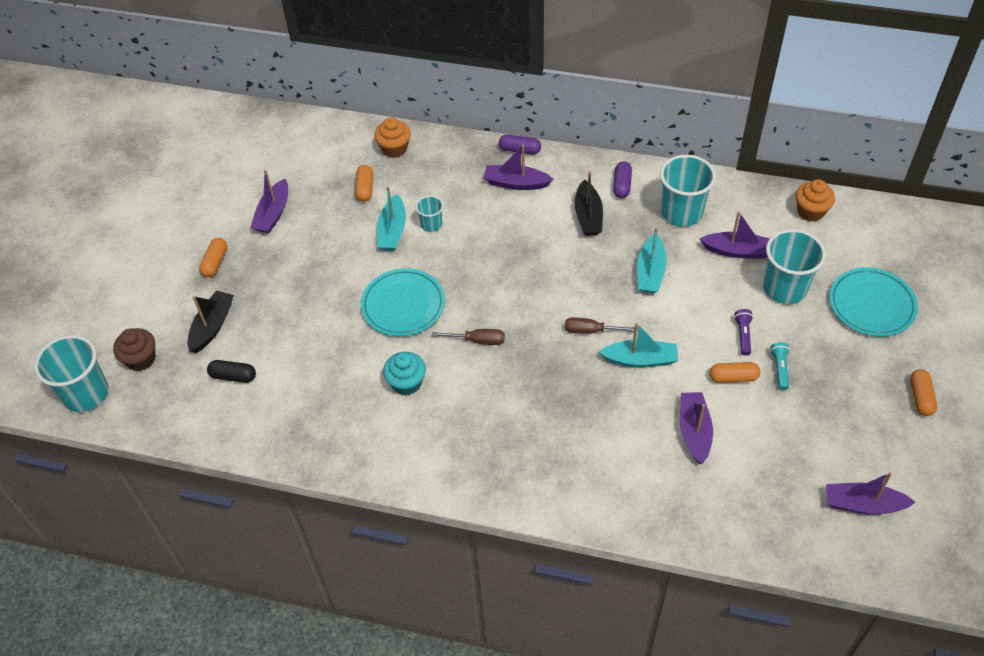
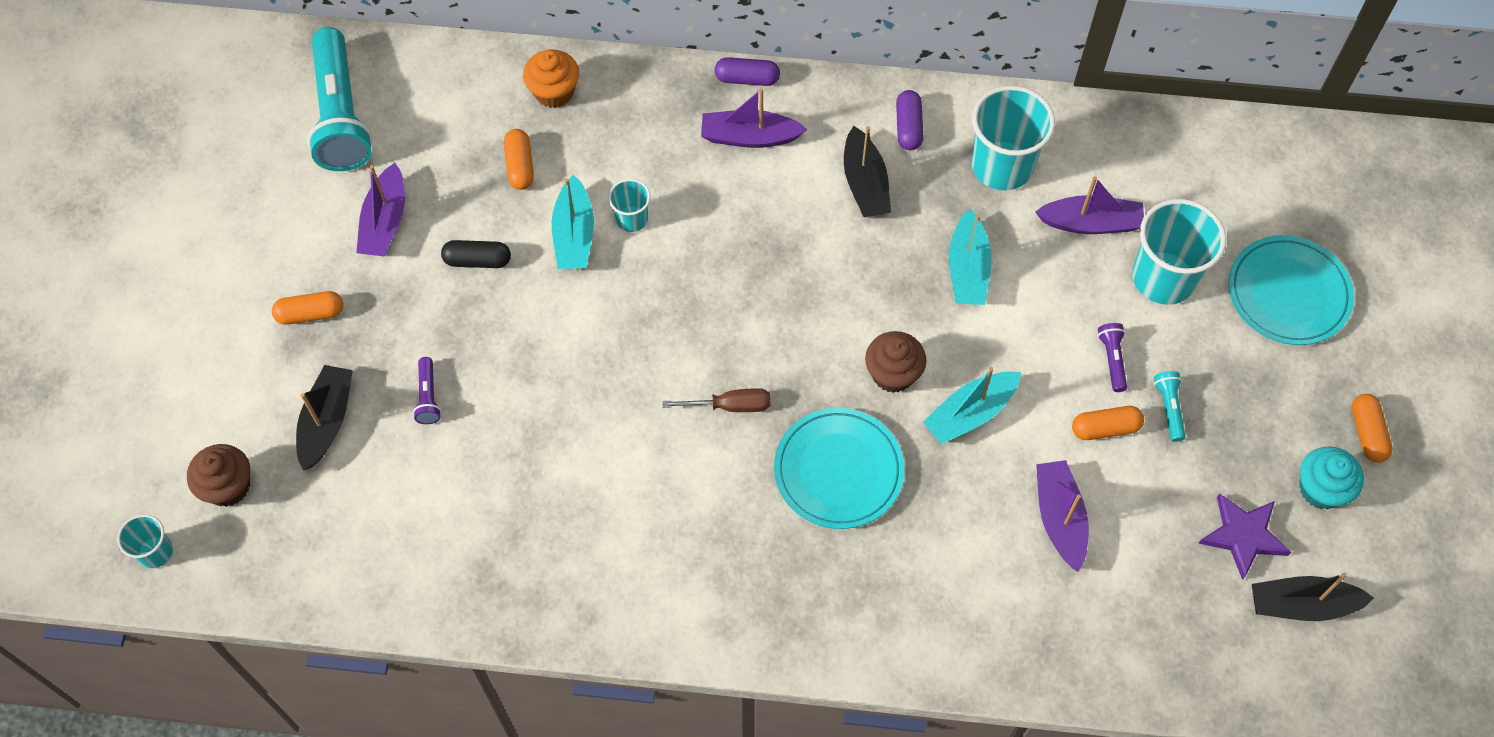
camera: 10 degrees left, 10 degrees up
(86, 394) = (155, 552): turquoise cup -> turquoise cup, size x0.51
(215, 262) = (310, 314): orange capsule -> orange capsule turned 75 degrees clockwise
(233, 376) = (375, 500): black capsule -> black capsule (477, 260)
(258, 152) = (341, 115): none -> turquoise flashlight
(280, 317) = (428, 397): none -> purple flashlight
(403, 305) = (611, 358): turquoise plate -> turquoise plate (838, 471)
(406, 383) = (636, 485): turquoise cupcake -> turquoise cupcake (1321, 489)
(590, 331) = (893, 374): brown screwdriver -> brown cupcake
(640, 359) = (970, 413): turquoise boat -> turquoise boat turned 150 degrees clockwise
(810, 211) = (1189, 148): orange cupcake -> none
(824, 455) = (1243, 536): none -> purple star
(863, 504) = (1302, 605): purple boat -> black boat

